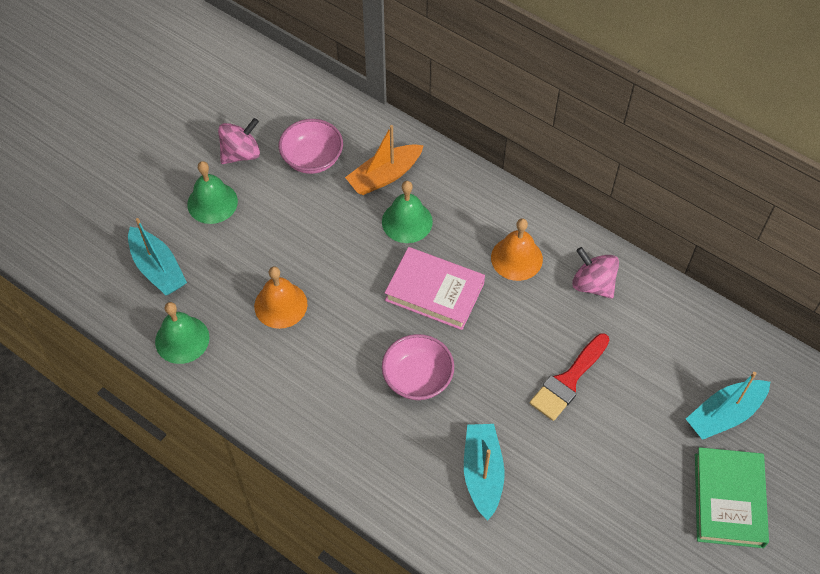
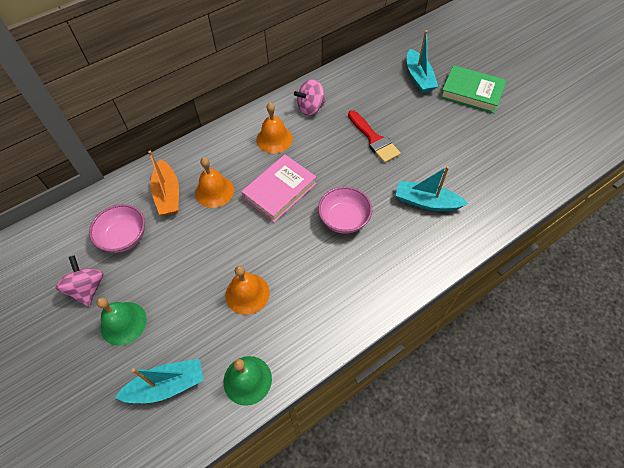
camera: 70 degrees left, 0 degrees up
(407, 221) = (214, 191): green bell -> orange bell

